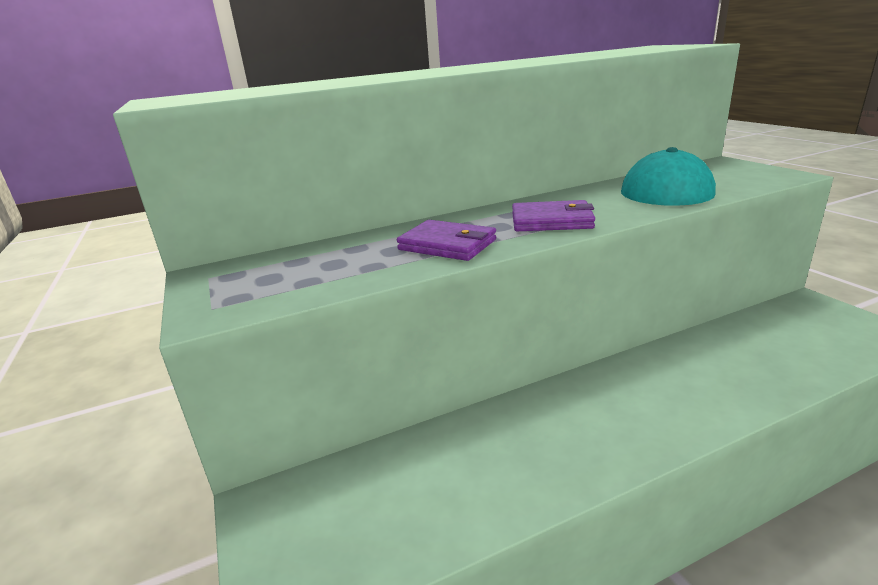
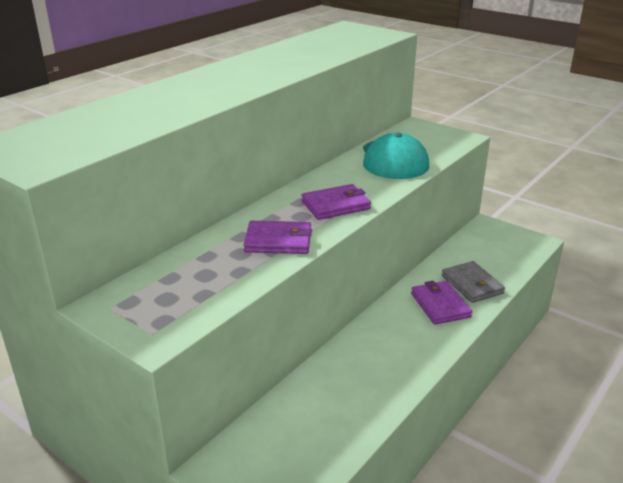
camera: 30 degrees left, 5 degrees up
(688, 385) = (440, 305): none -> purple wallet
(753, 369) = (472, 285): none -> grey wallet

